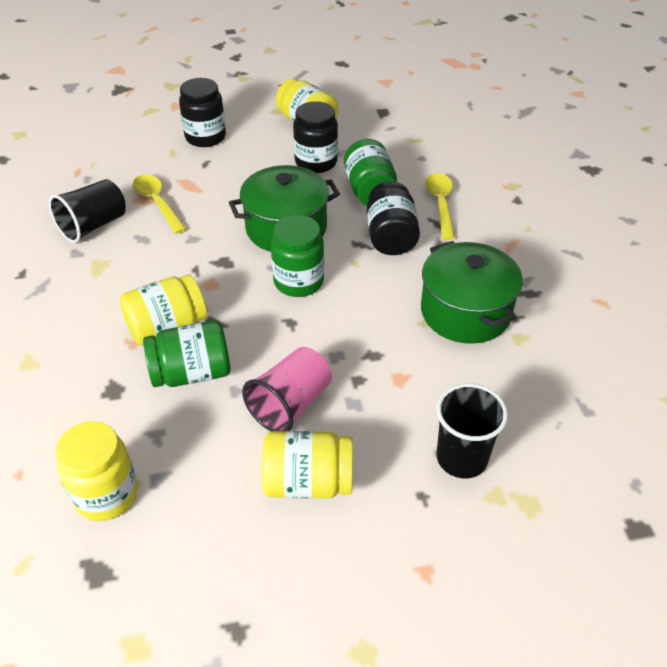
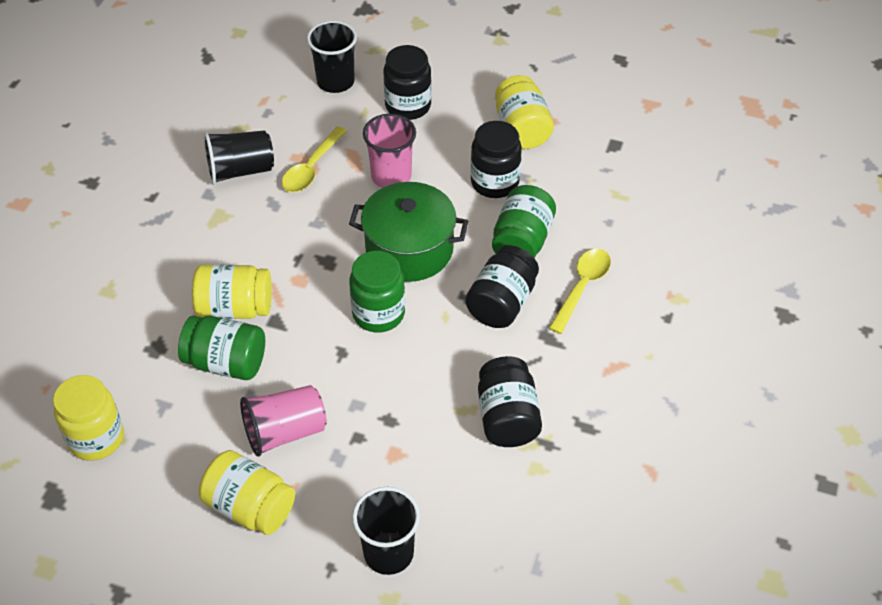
camera: 30 degrees right, 5 degrees up
(132, 140) = (335, 81): none -> black cup
(157, 203) = (311, 168): yellow spoon -> yellow spoon turned 150 degrees counterclockwise
(230, 186) = (391, 176): none -> pink cup
(465, 312) = (507, 417): green pot -> black jar

